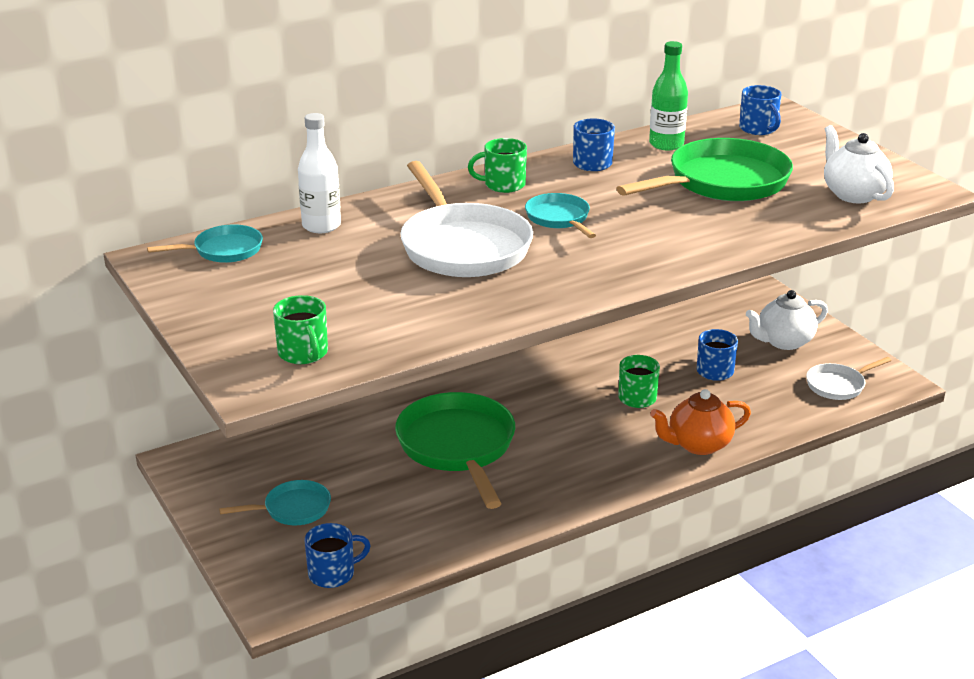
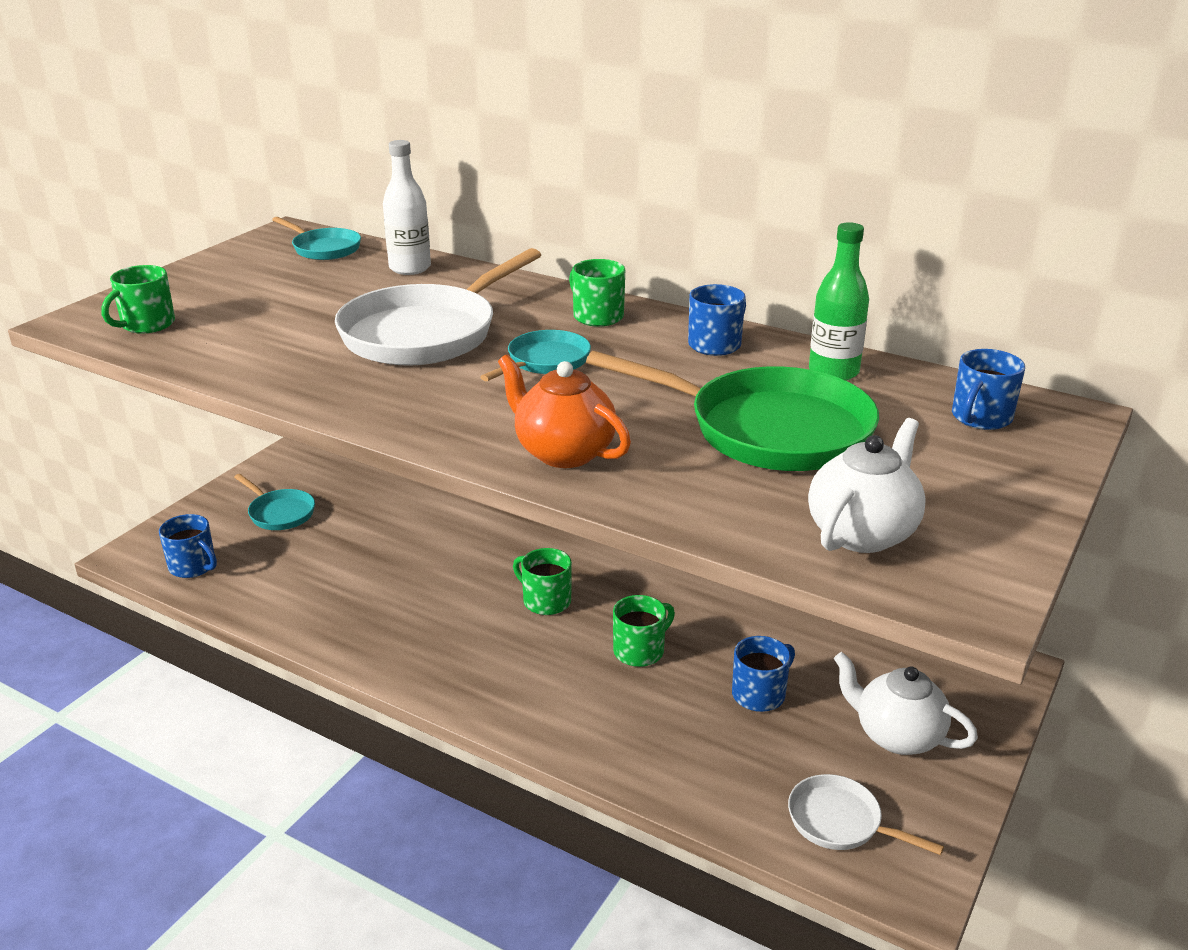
camera: 60 degrees right, 0 degrees up
(458, 447) = (442, 565): green pan -> none
(548, 416) = (545, 601): none -> green mug
(698, 444) = (580, 730): orange teapot -> orange teapot (563, 452)

